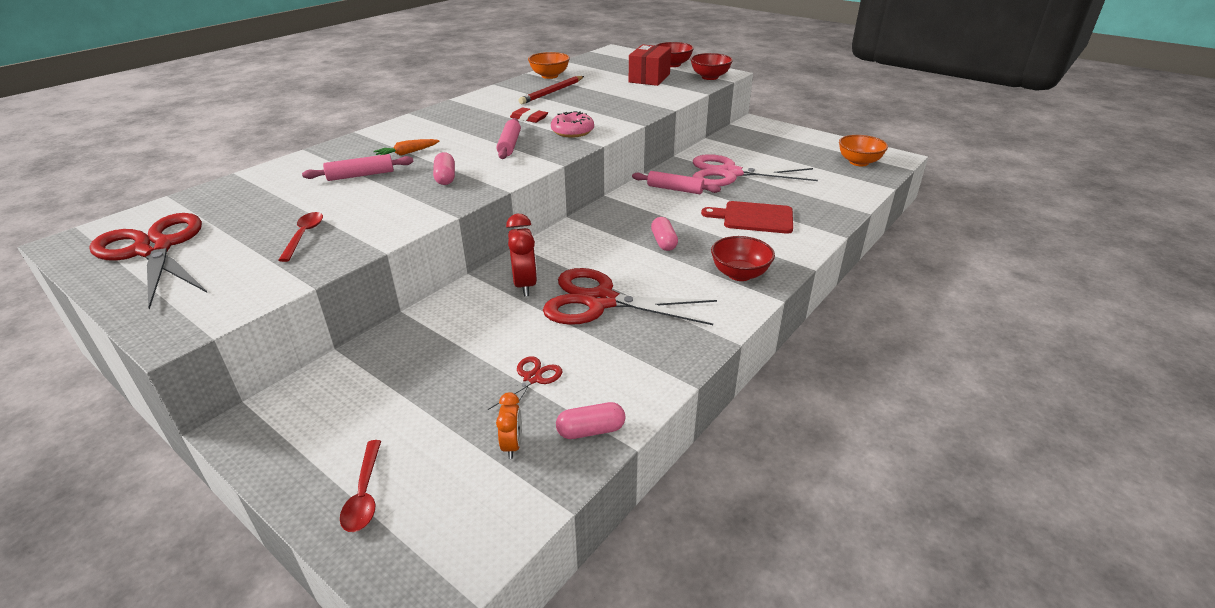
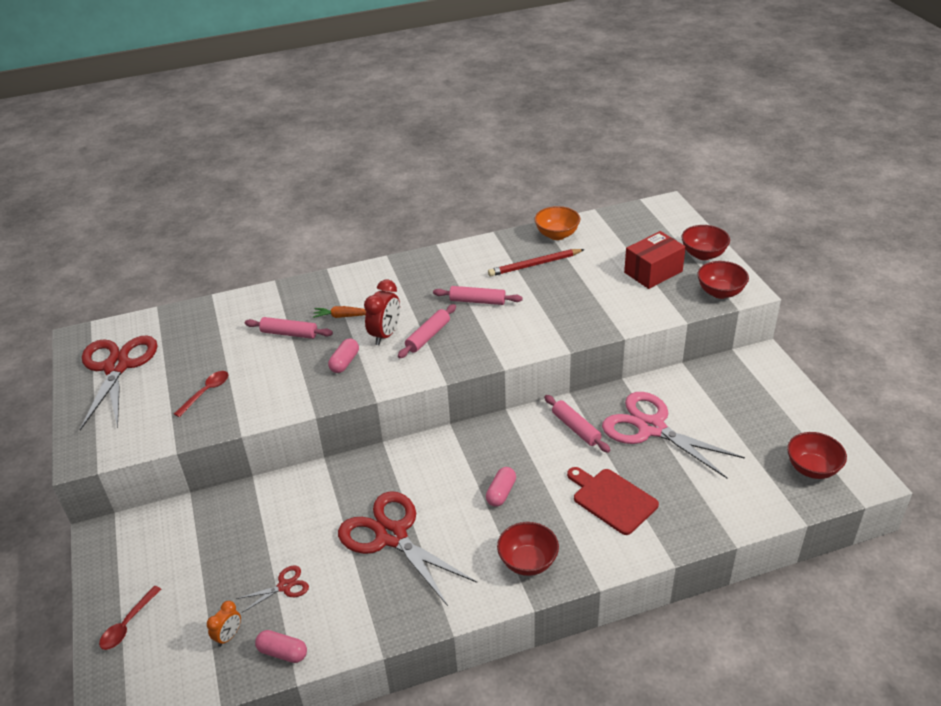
camera: 35 degrees right, 5 degrees up
(525, 285) = (353, 490): red clock -> red clock (385, 335)
(529, 118) = (477, 301): red eraser -> pink rolling pin
(572, 131) = (497, 336): pink donut -> none
(858, 162) = (812, 468): orange bowl -> red bowl

